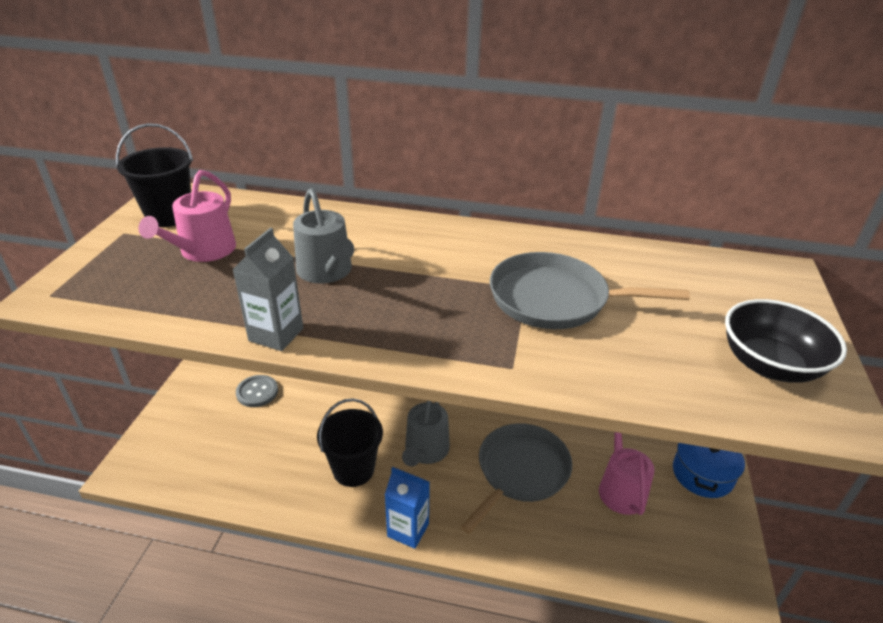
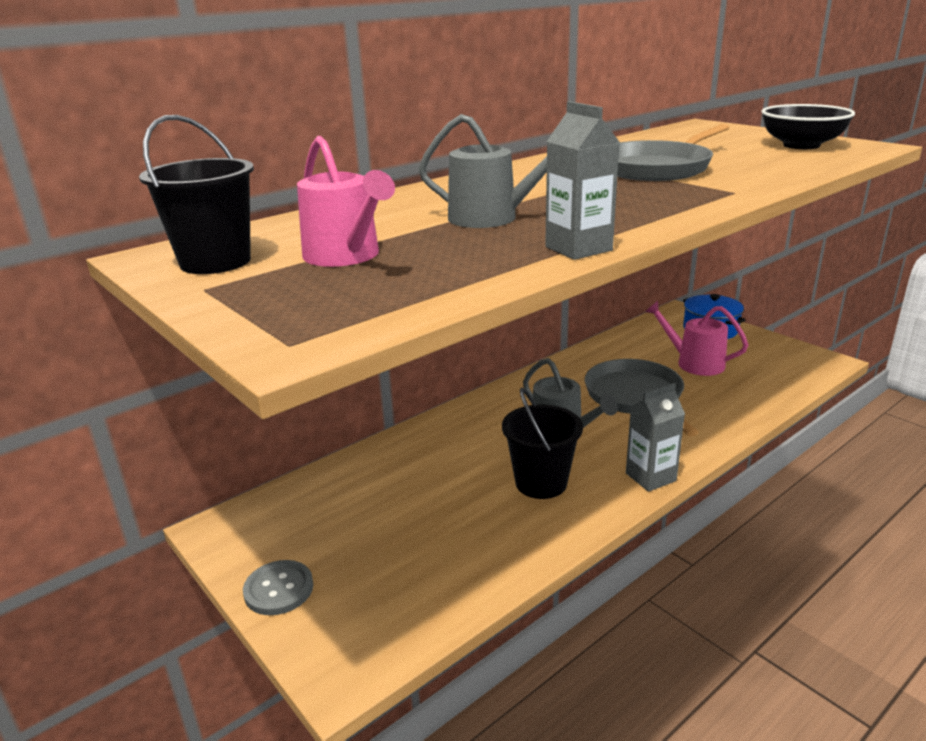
camera: 50 degrees left, 10 degrees down
(257, 392) = (340, 512): grey button -> grey button (279, 589)
(408, 530) = (650, 477): blue carton -> grey carton

